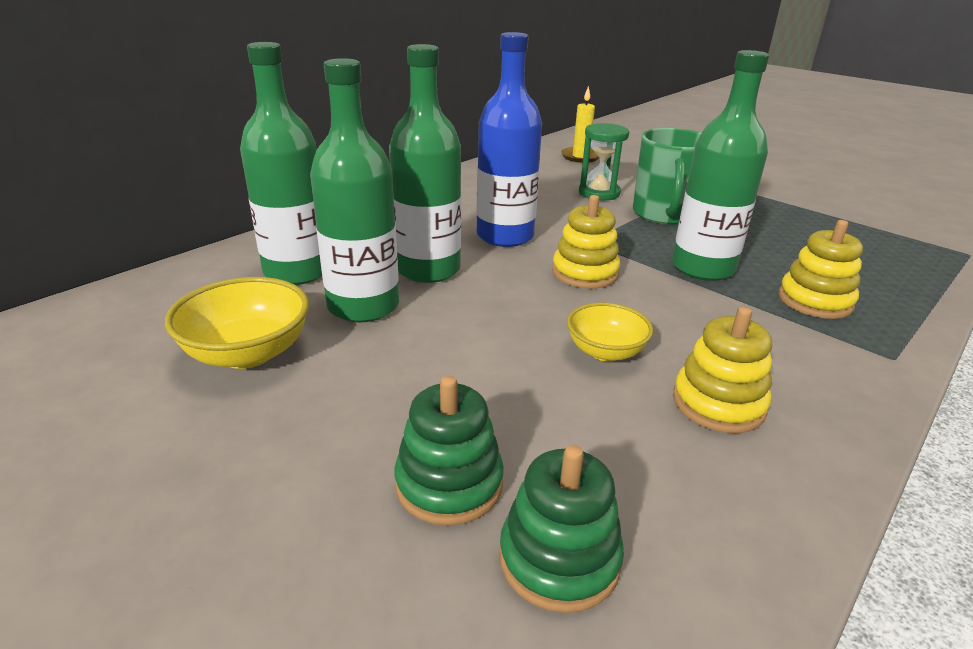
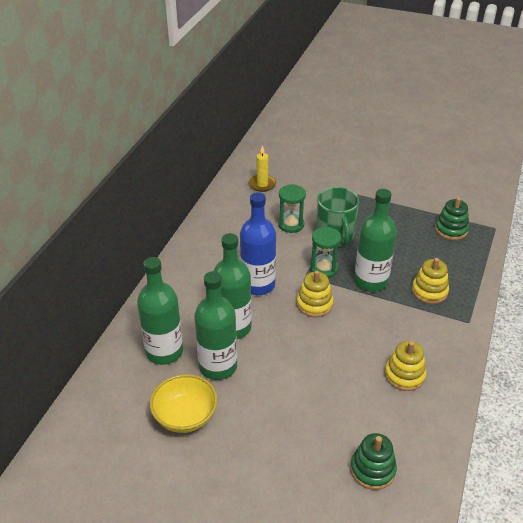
camera: 20 degrees left, 10 degrees up
(449, 484) = (318, 453): green stacking toy -> green stacking toy (451, 229)
(605, 351) = (347, 359): yellow bowl -> none
(625, 240) = (324, 269): none -> green hourglass

